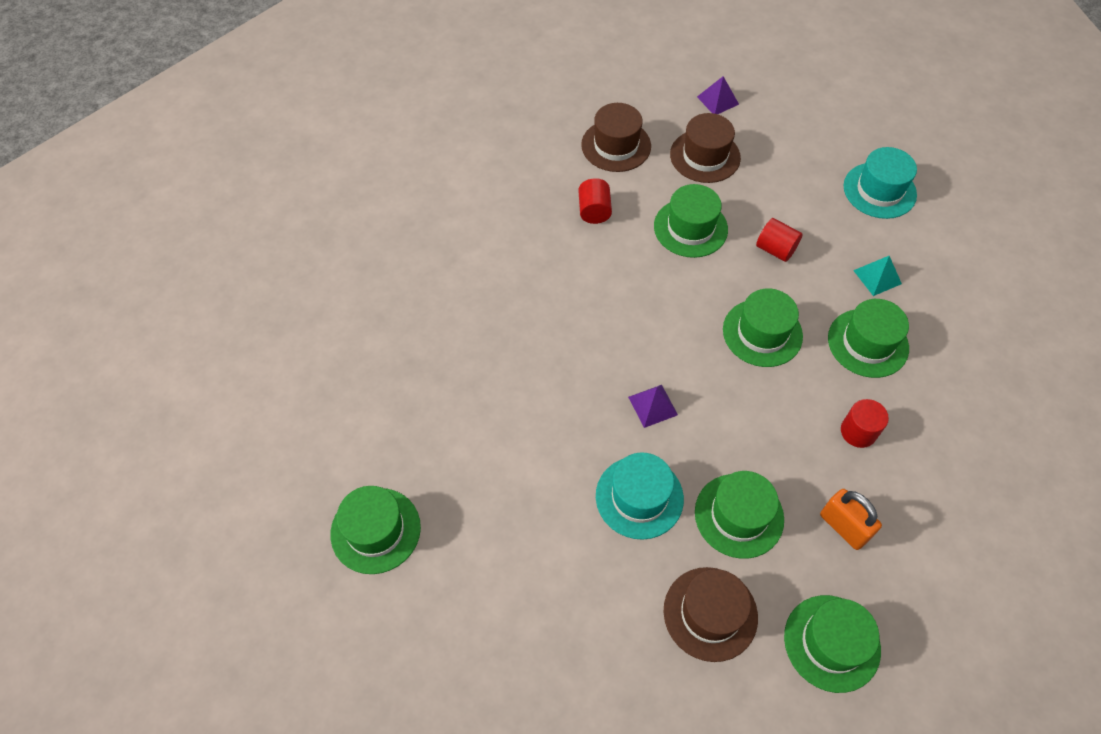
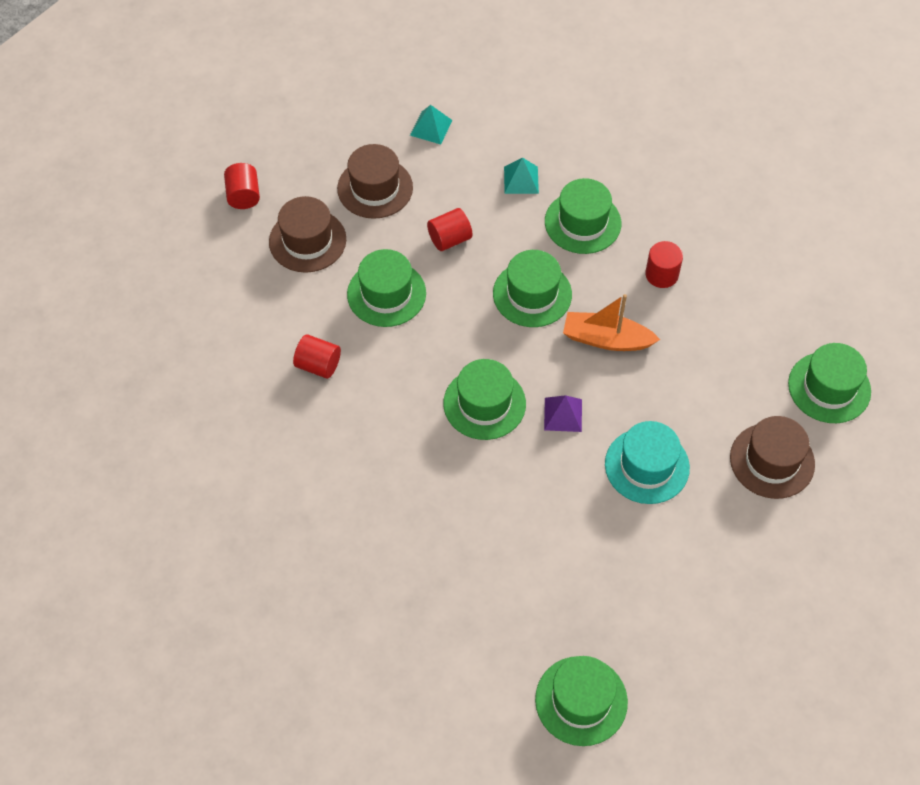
camera: 65 degrees left, 0 degrees up
(616, 145) = (246, 309): brown hat -> brown hat (375, 188)
(717, 100) = (243, 196): purple pyramid -> red cylinder
(739, 515) = (697, 398): green hat -> green hat (484, 403)
(754, 411) = (606, 339): none -> orange boat
(843, 527) = (739, 329): orange padlock -> none
(879, 190) = (431, 127): turquoise hat -> turquoise pyramid

